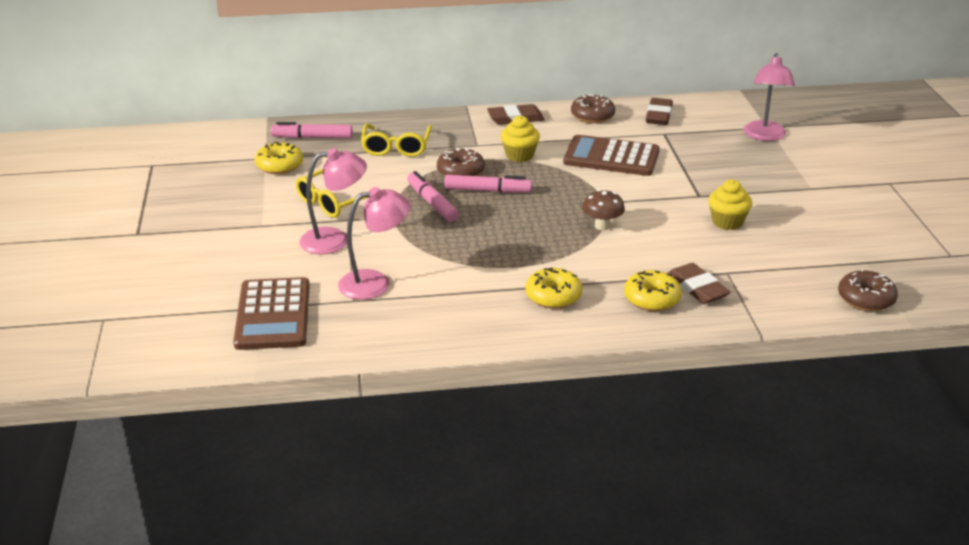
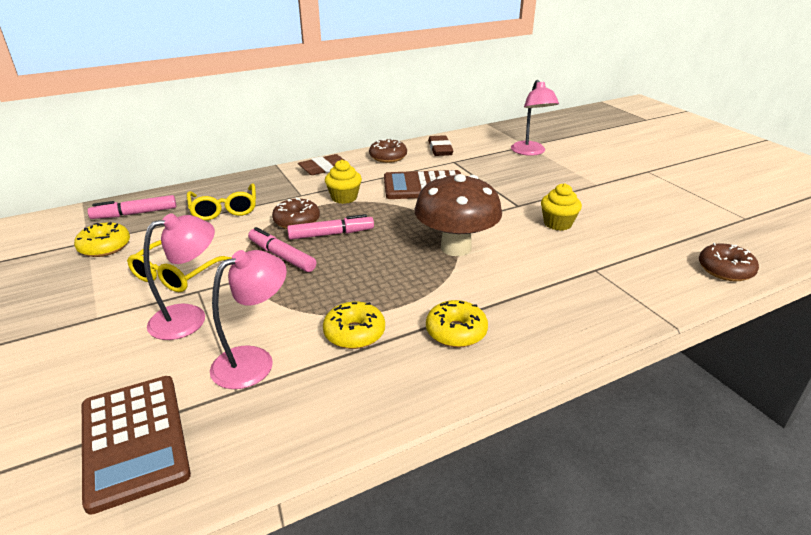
camera: 20 degrees left, 0 degrees up
(602, 226) = (456, 247): brown mushroom -> brown mushroom, size x2.06
(652, 299) = (551, 312): yellow donut -> yellow donut (354, 333)
(697, 288) = (582, 291): brown eraser -> none

